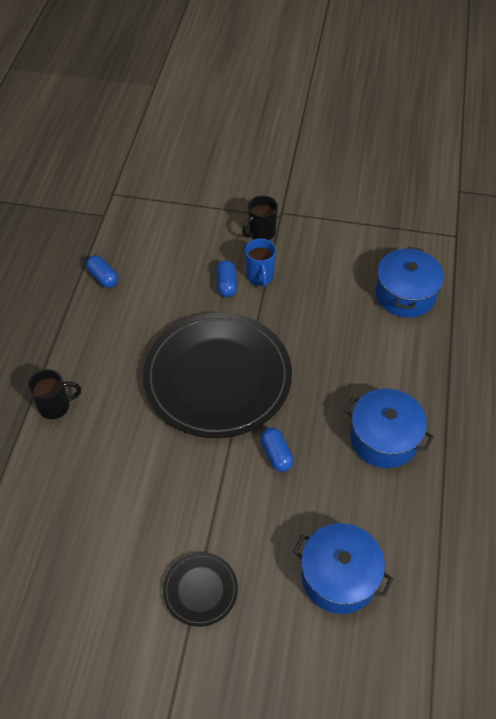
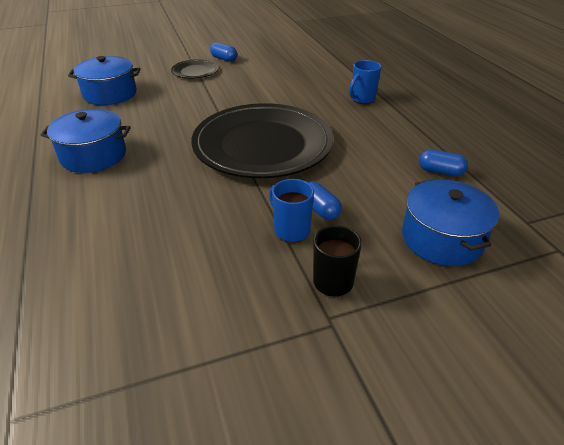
camera: 150 degrees right, 15 degrees down
(55, 406) = (362, 99): black mug -> blue mug
(276, 454) = (182, 124): blue capsule -> blue capsule (224, 59)
(405, 294) = (94, 281): blue pot -> blue pot (442, 239)

